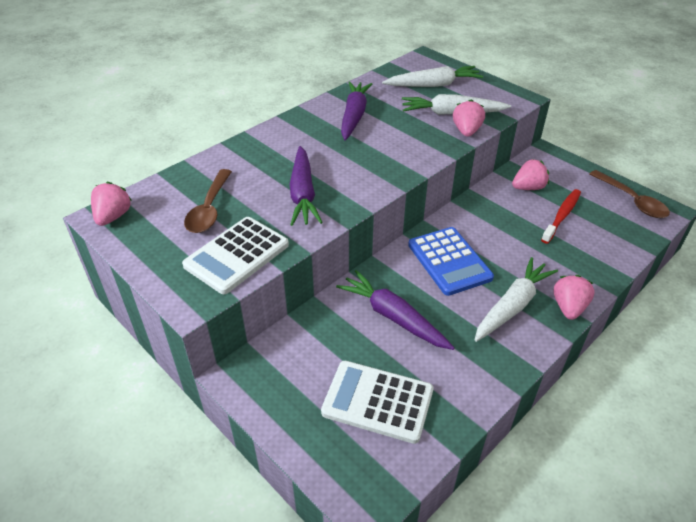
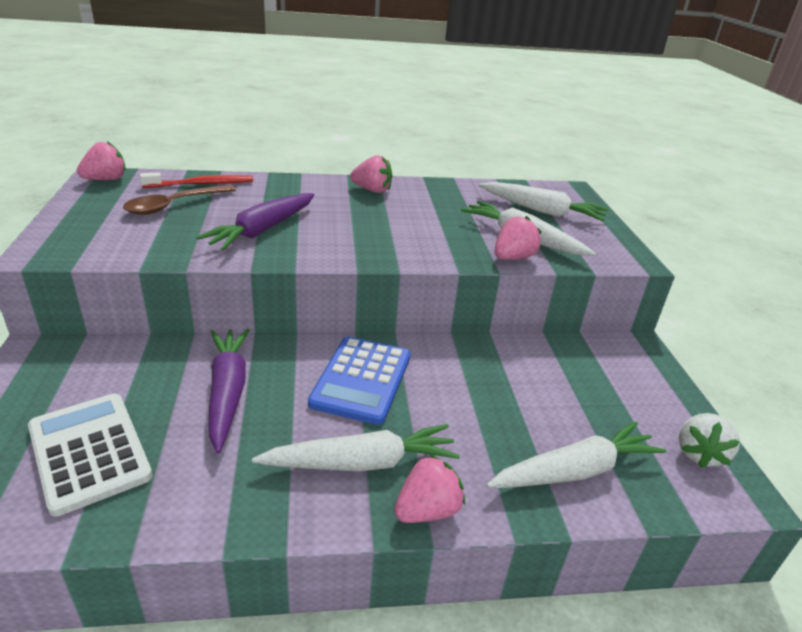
camera: 35 degrees right, 10 degrees down
(237, 255) = (130, 242): white calculator -> none
(354, 116) = (415, 201): purple carrot -> none
(528, 188) = (563, 366): pink strawberry -> pink strawberry (372, 190)
(562, 216) = (566, 414): red toothbrush -> red toothbrush (201, 184)
(599, 244) = (575, 471): none -> white carrot
(632, 200) = (699, 453): brown spoon -> white strawberry

